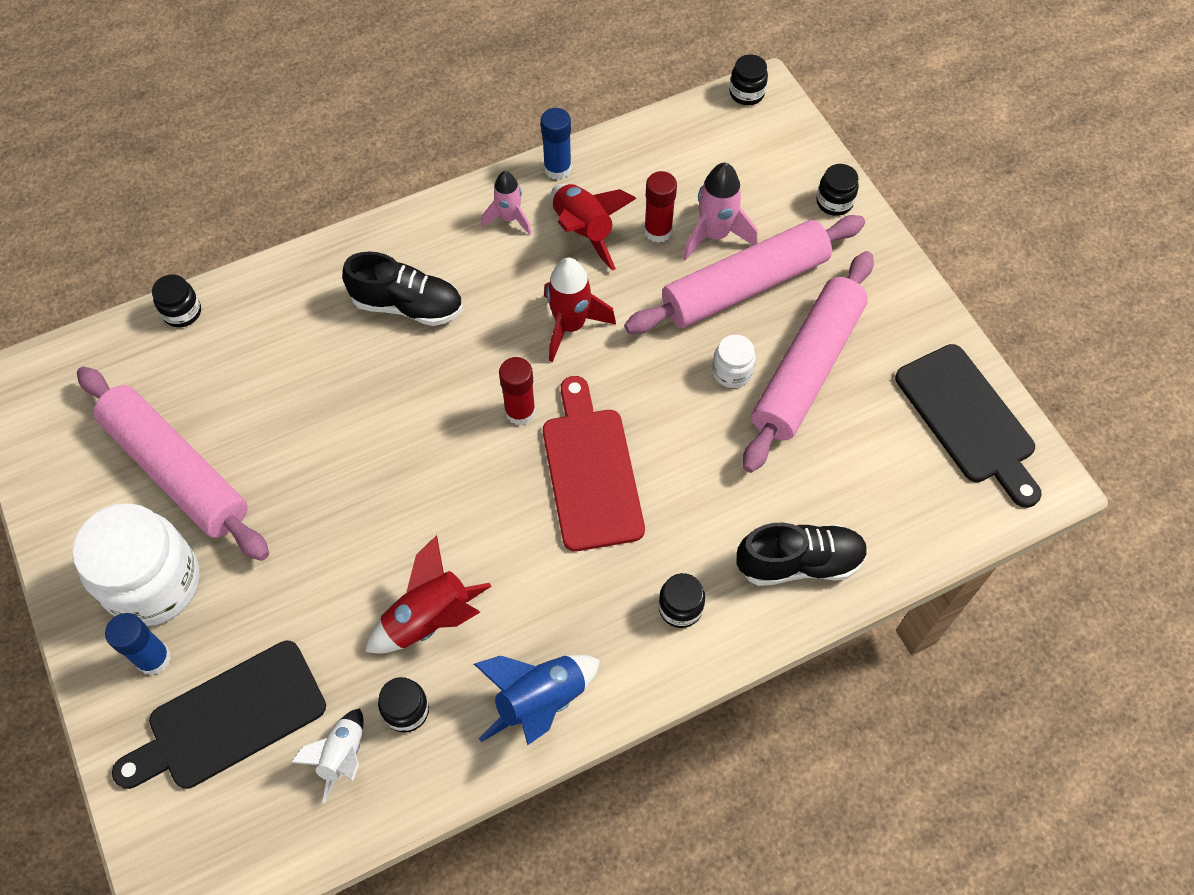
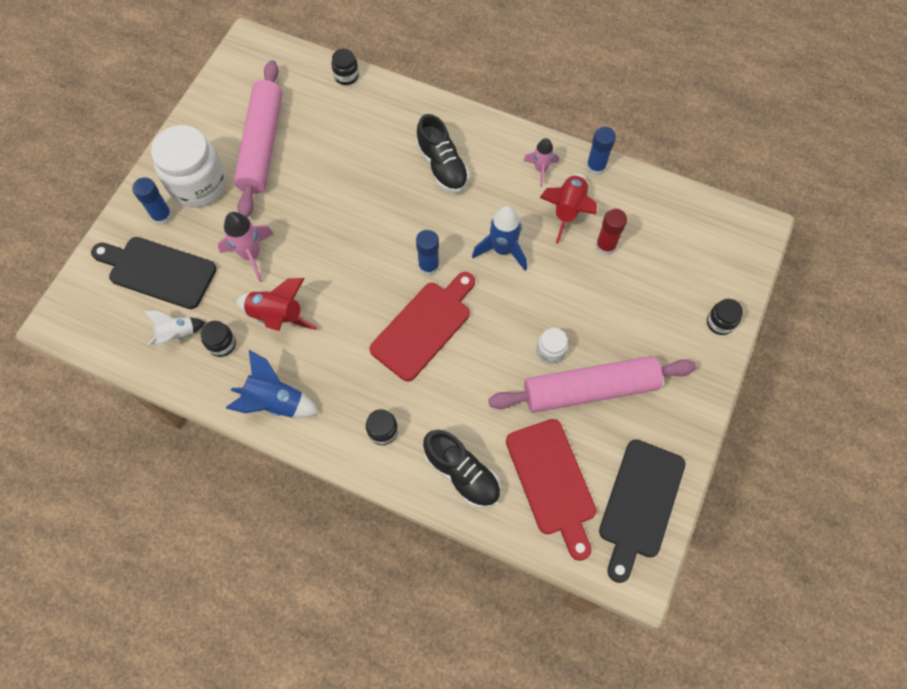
camera: 50 degrees right, 5 degrees up
(520, 411) = (428, 266): red glue stick -> blue glue stick
(570, 326) = (502, 250): red rocket -> blue rocket
(715, 235) = (632, 276): pink rocket -> pink rocket (251, 255)
(744, 286) = (613, 316): pink rolling pin -> none
(746, 93) = (748, 220): black jar -> none
(880, 482) = (552, 482): none -> red cutting board

